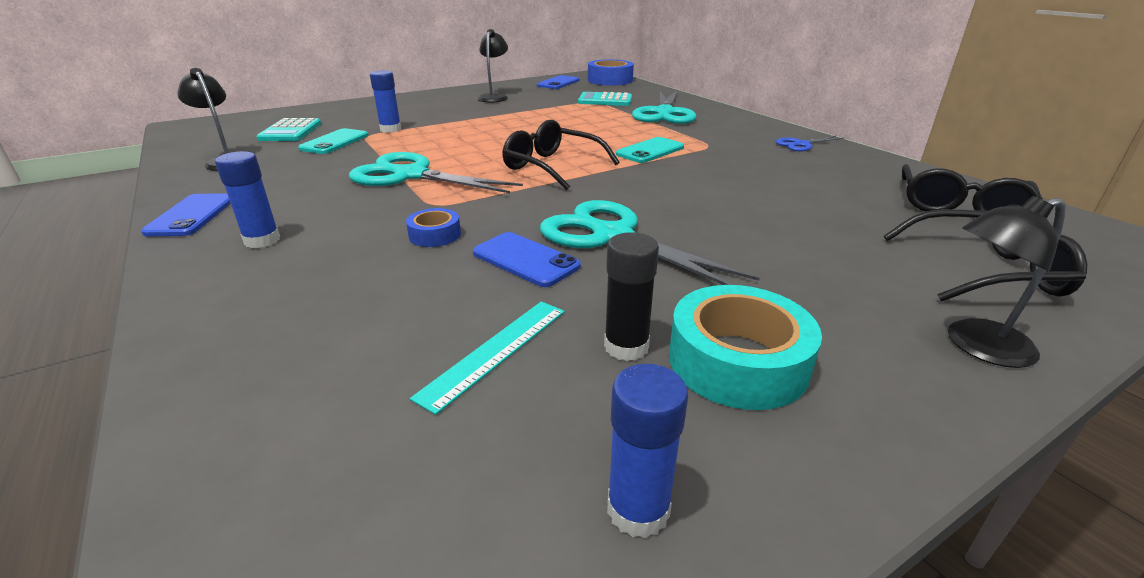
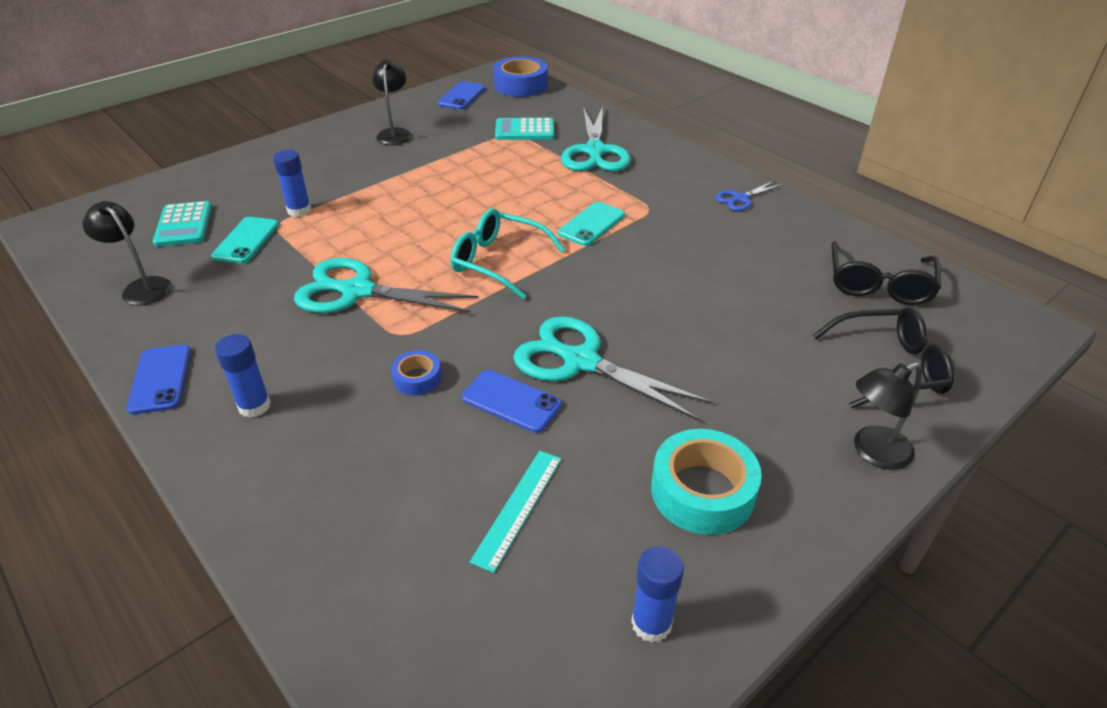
camera: 10 degrees left, 10 degrees up
(552, 166) = (498, 261): black glasses -> turquoise glasses
(626, 347) = (618, 488): black glue stick -> none

